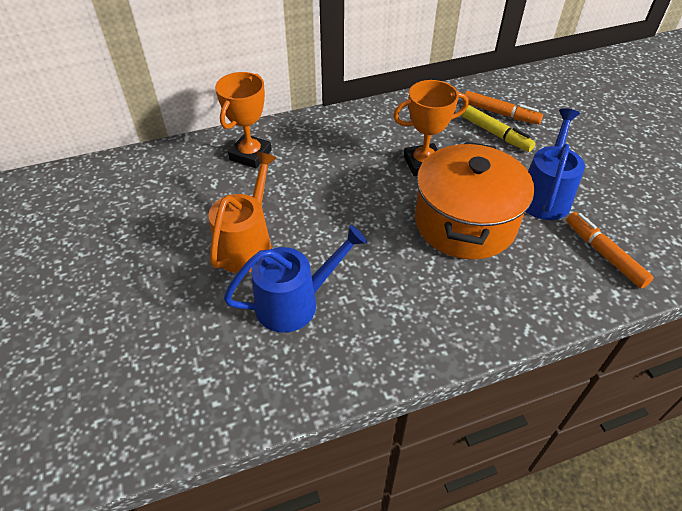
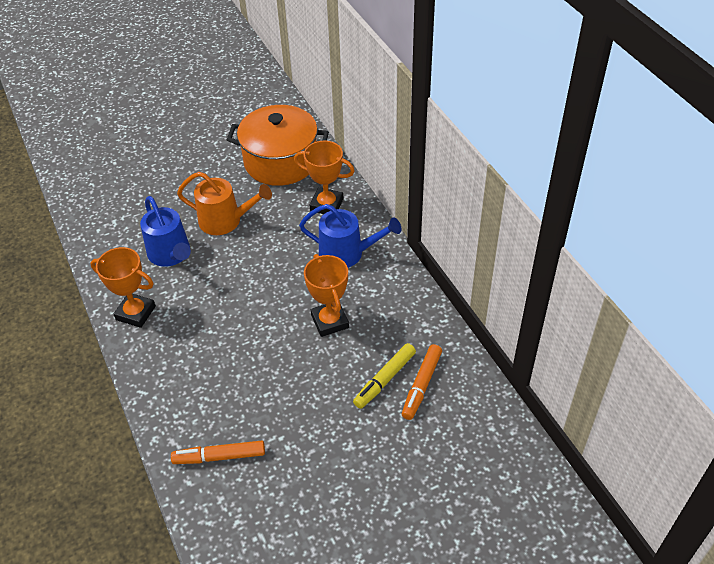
camera: 85 degrees right, 0 degrees up
(397, 341) = (135, 313): none -> orange trophy
(465, 222) = (254, 353): orange pot -> orange pot (281, 161)
(545, 195) = (294, 416): blue watering can -> blue watering can (347, 253)
(604, 254) = (219, 456): orange marker -> orange marker turned 150 degrees counterclockwise

